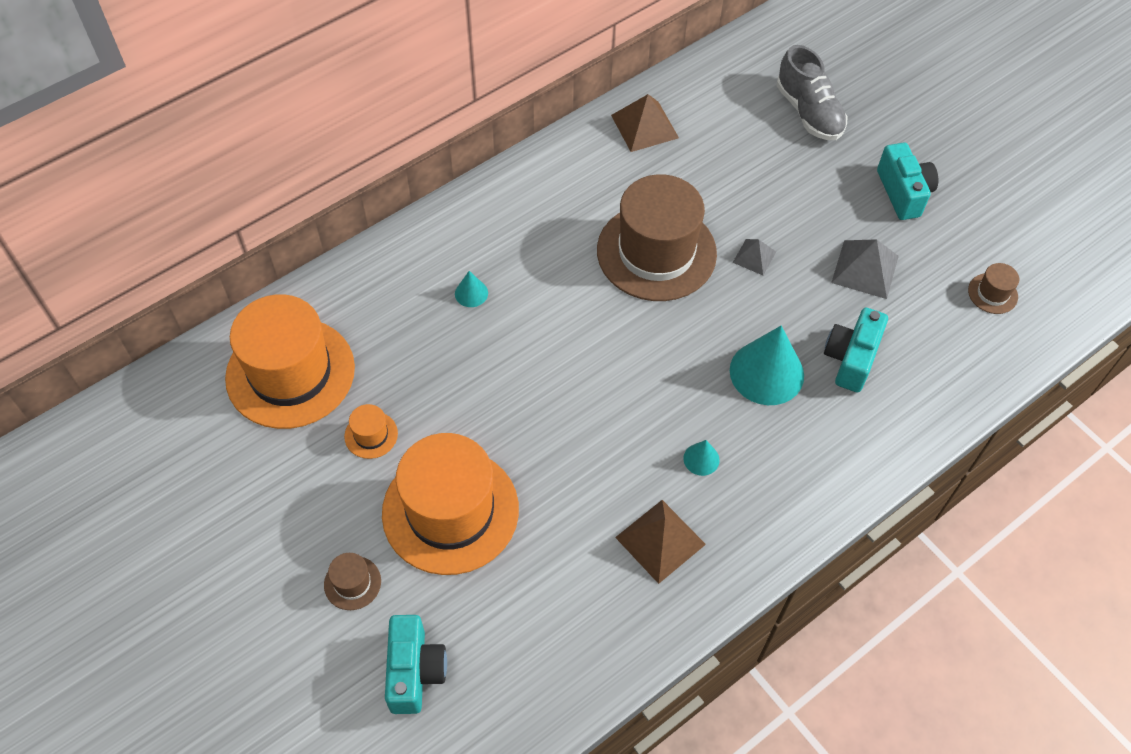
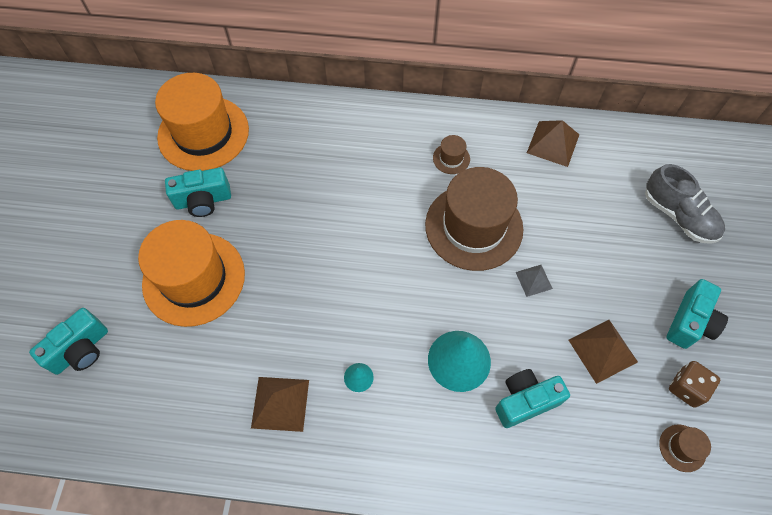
camera: 45 degrees right, 5 degrees up
(352, 583) = (107, 273): brown hat -> brown hat (451, 158)
(371, 435) = (203, 200): orange hat -> turquoise camera
(471, 293) = (340, 165): turquoise cone -> none
(808, 112) = (678, 215): grey shoe -> grey shoe turned 60 degrees counterclockwise
(865, 269) = (602, 350): grey pyramid -> brown pyramid
(951, 246) = (686, 388): none -> brown dice

